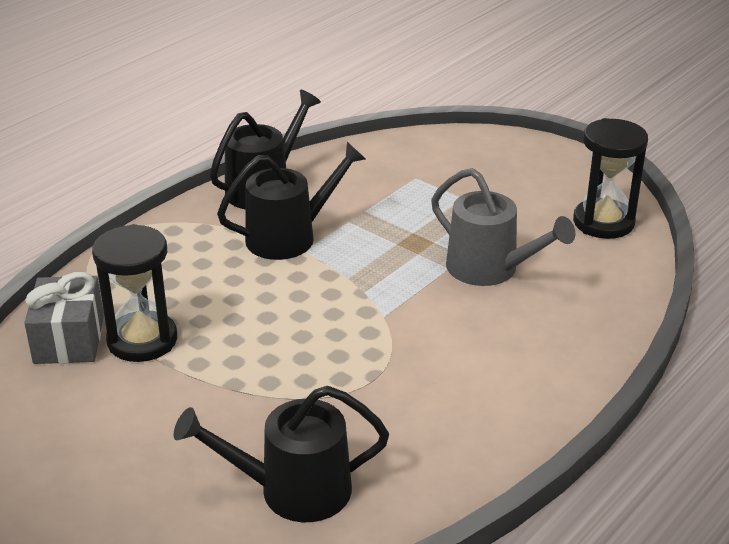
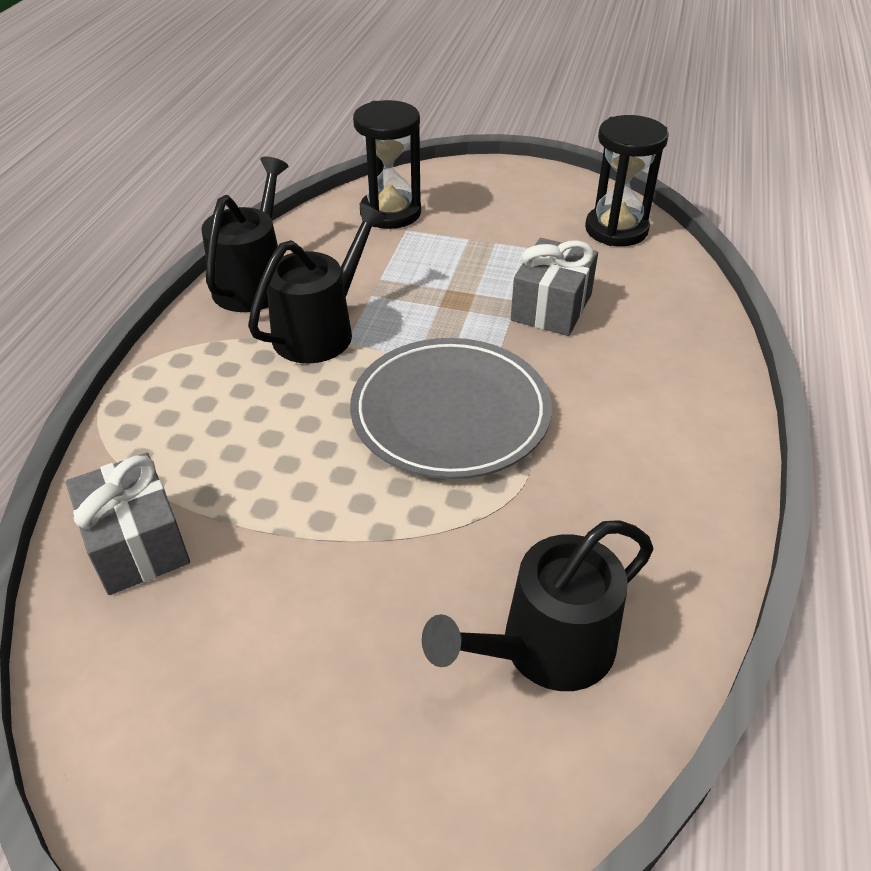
camera: 25 degrees left, 10 degrees up
(142, 340) = (233, 513): black hourglass -> black hourglass (390, 213)
(344, 323) = (450, 413): none -> grey plate
(490, 269) = (551, 307): grey watering can -> grey gift

